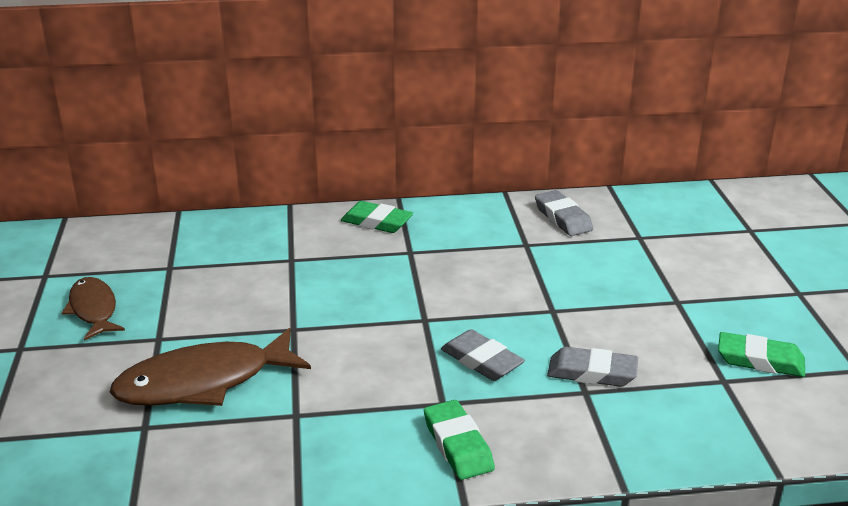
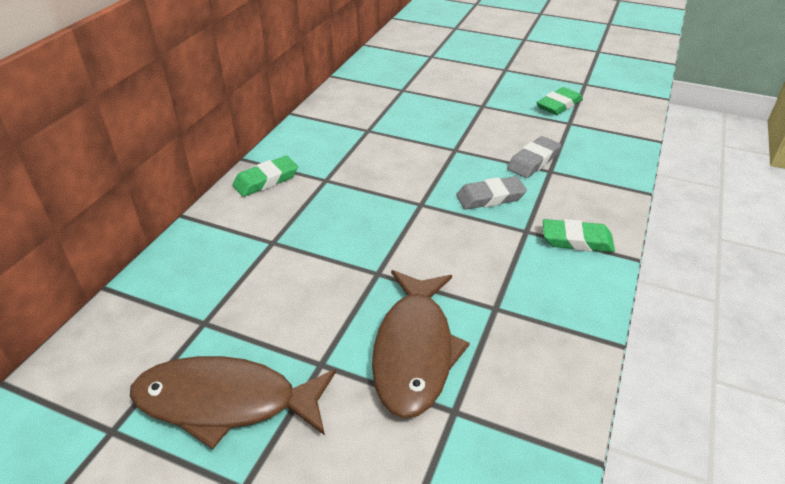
camera: 60 degrees left, 10 degrees up
(93, 310) = (225, 402): brown fish -> brown fish, size x1.64
(563, 218) = (351, 105): grey eraser -> none

